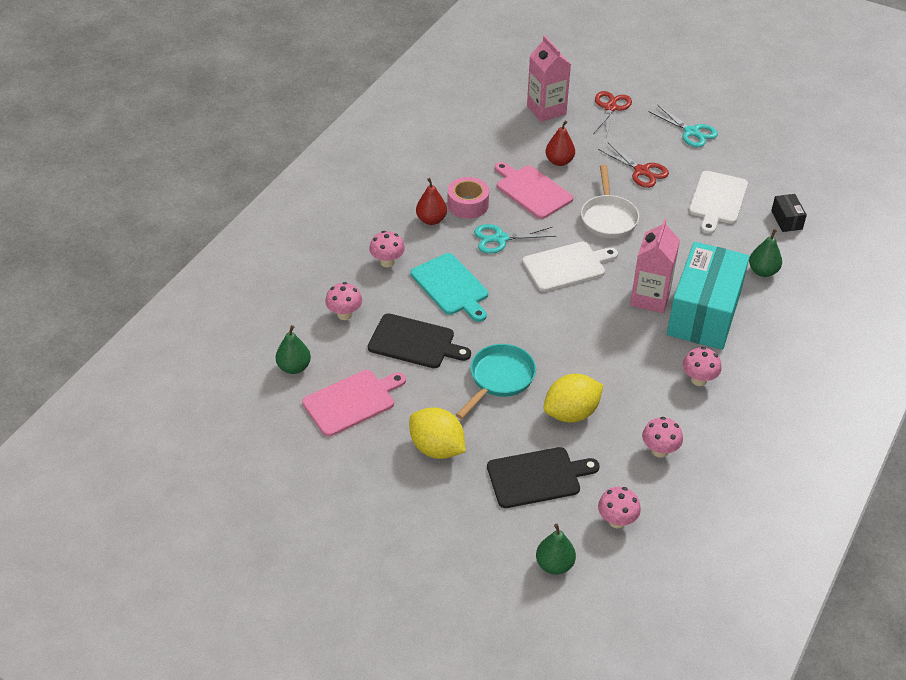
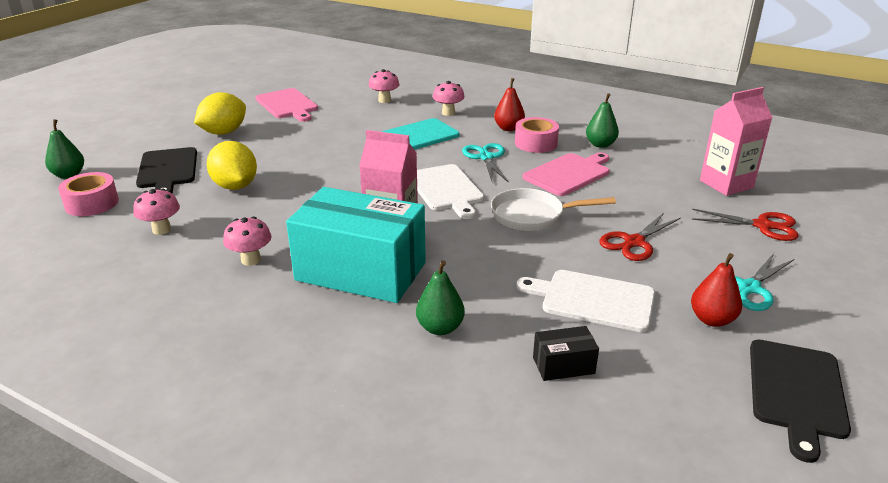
camera: 90 degrees right, 15 degrees down
(294, 367) = (330, 87): green pear -> green pear (600, 144)
(414, 342) = (347, 124): black cutting board -> black cutting board (796, 391)
(499, 379) = (292, 156): turquoise pan -> none
(559, 161) = (628, 189): red pear -> red pear (712, 319)
(617, 521) = (92, 203): pink mushroom -> pink tape

